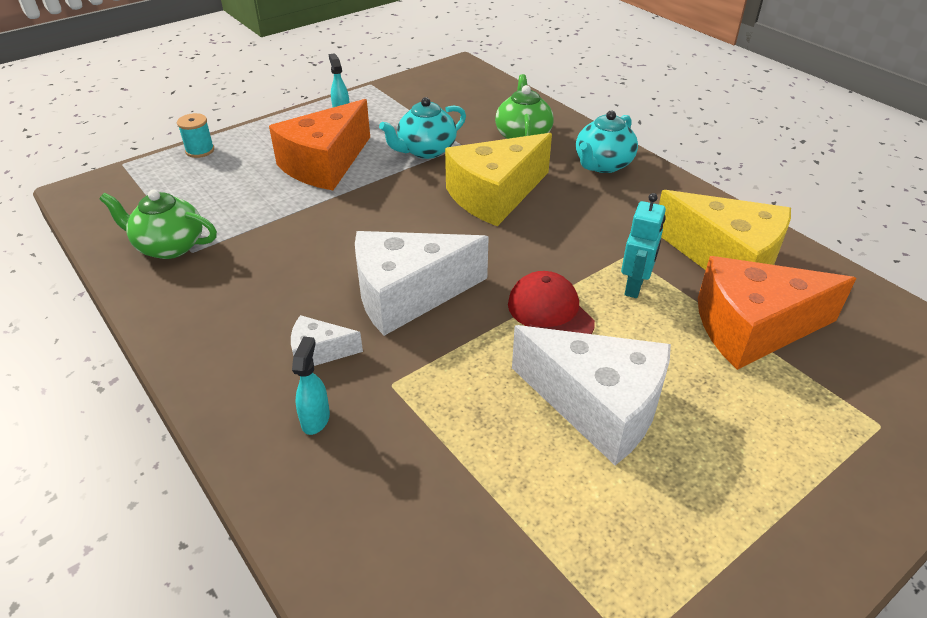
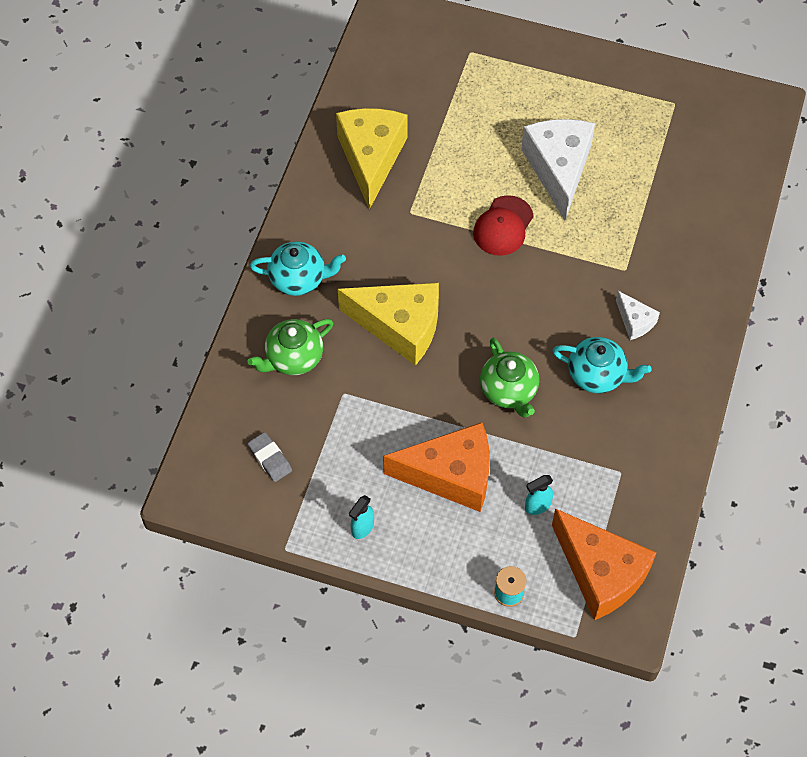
camera: 125 degrees left, 20 degrees up
(169, 246) = (629, 492): green teapot -> green teapot (509, 390)
(316, 419) = (677, 287): turquoise spray bottle -> turquoise spray bottle (537, 506)
(407, 295) = (551, 309): white cheese -> none
(425, 150) = (372, 415): turquoise teapot -> turquoise teapot (597, 375)
(446, 100) = (270, 459): none -> grey eraser
(634, 286) = (441, 195): turquoise robot -> none
(752, 328) = (434, 124): orange cheese -> orange cheese (600, 573)

